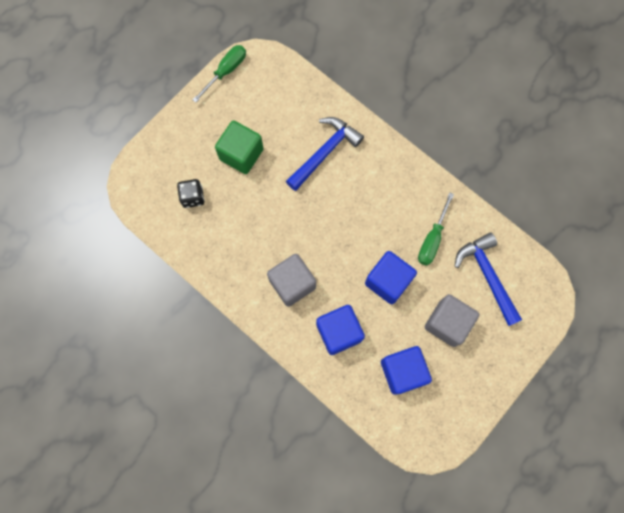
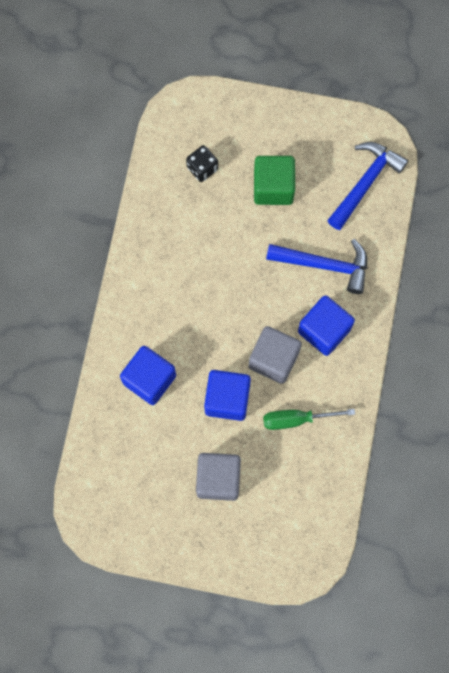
camera: 60 degrees right, 0 degrees up
(226, 71) = (351, 122): green screwdriver -> none
(292, 284) = (171, 309): grey cube -> grey cube (273, 359)
(402, 371) = (146, 460): blue cube -> blue cube (324, 330)
(487, 276) = (290, 494): blue hammer -> blue hammer (365, 183)

